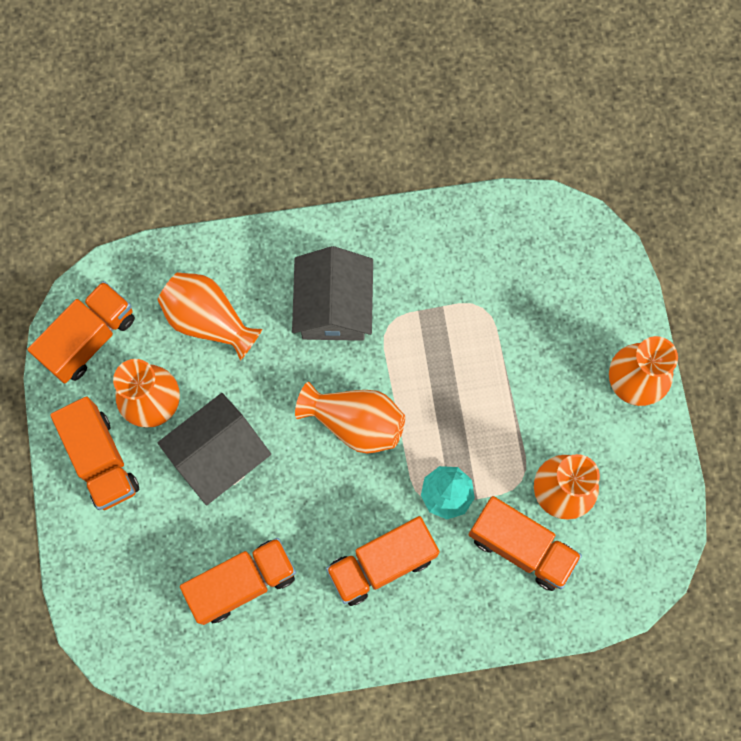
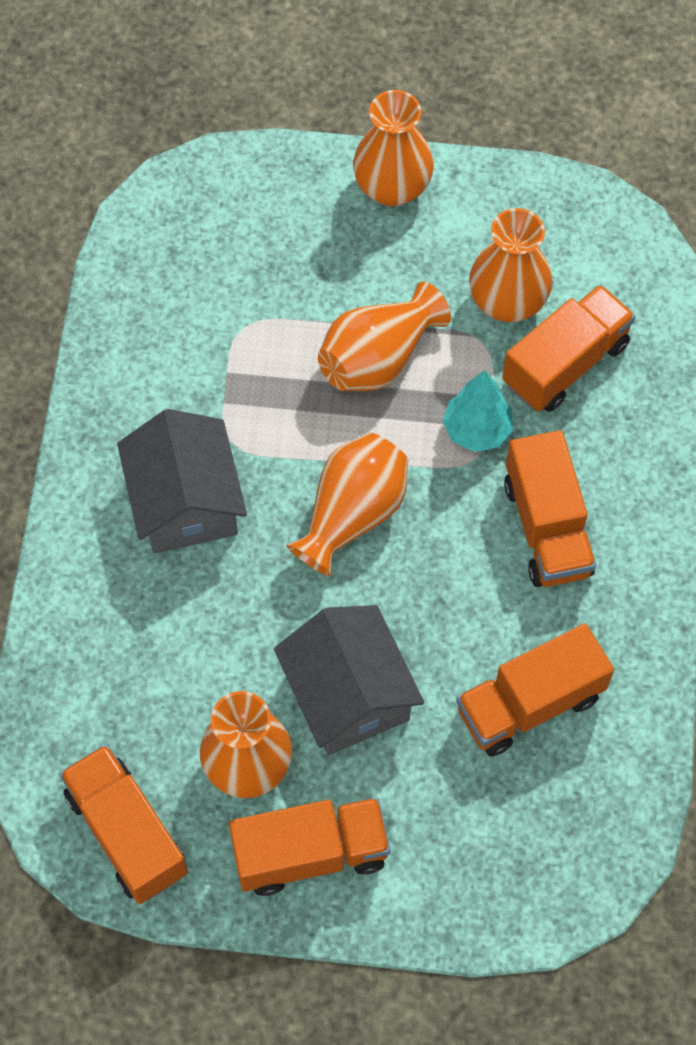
camera: 75 degrees left, 10 degrees down
(209, 320) = (152, 665): orange vase -> orange vase (378, 358)
(242, 582) = (530, 703): orange truck -> orange truck turned 105 degrees counterclockwise
(334, 307) = (185, 502): grey house -> grey house turned 60 degrees clockwise

